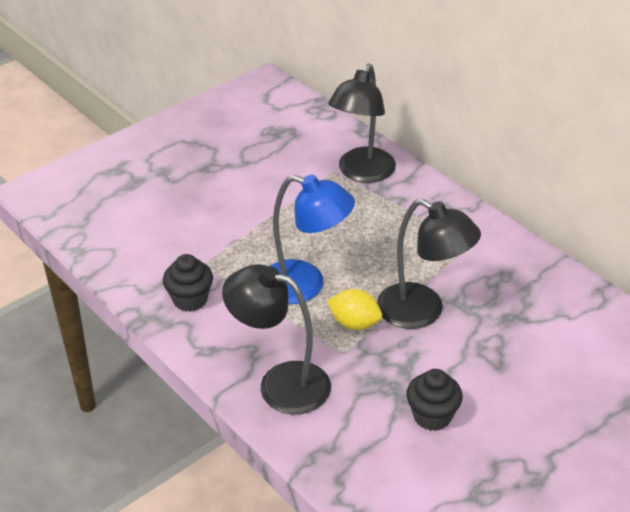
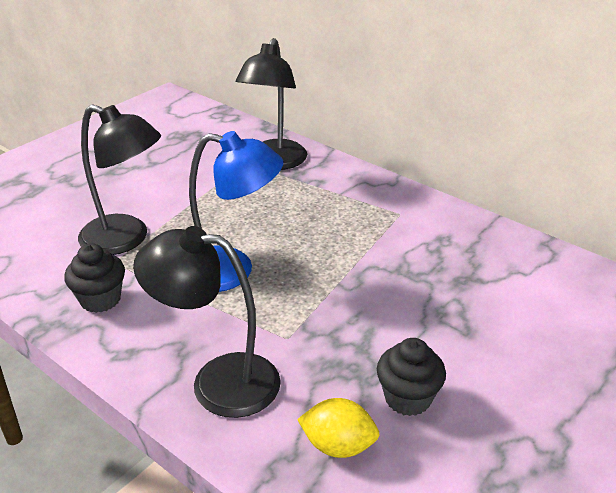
camera: 10 degrees left, 5 degrees down
(354, 323) = (294, 304): yellow lemon -> yellow lemon (338, 446)
(422, 312) = (367, 284): black lamp -> black lamp (126, 239)

